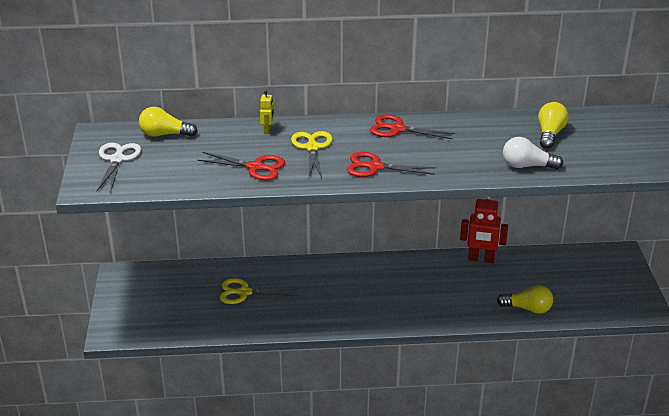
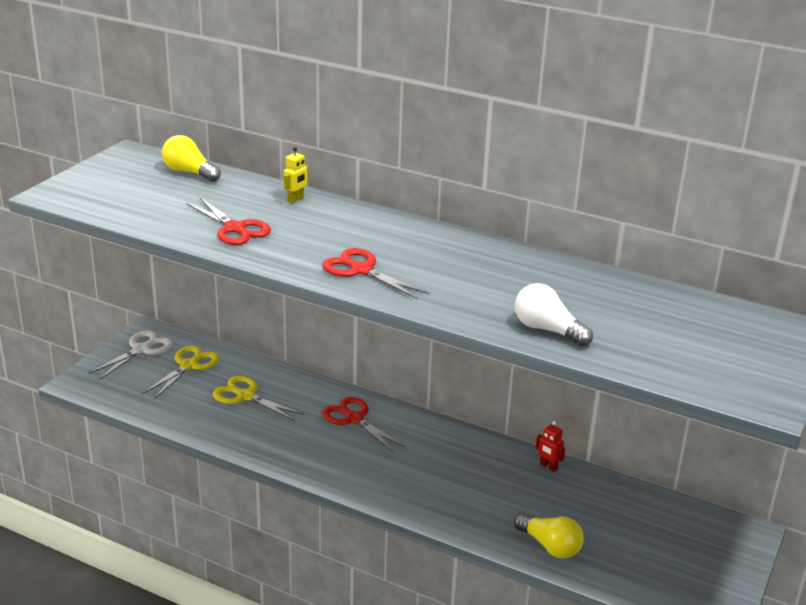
camera: 30 degrees right, 5 degrees down
(117, 160) = (115, 180): white scissors -> white scissors (141, 350)
(312, 148) = (319, 230): yellow scissors -> yellow scissors (188, 366)
(397, 129) = (439, 242): red scissors -> red scissors (354, 419)
(481, 259) = (548, 467): red robot -> red robot, size x0.50
(550, 134) = (624, 306): yellow light bulb -> none

